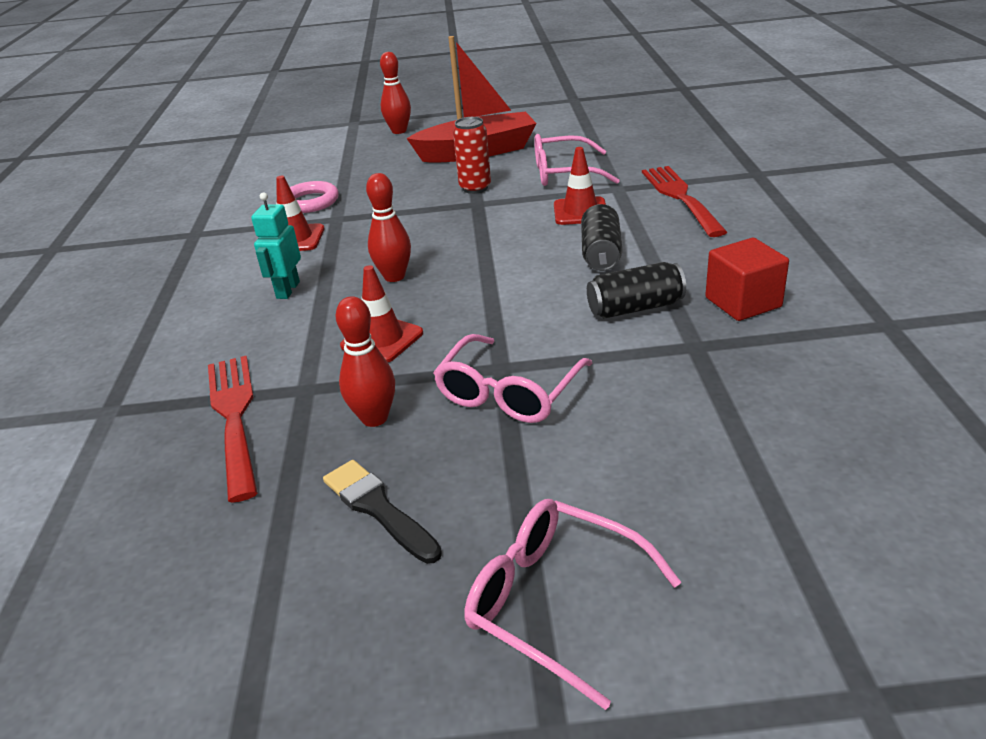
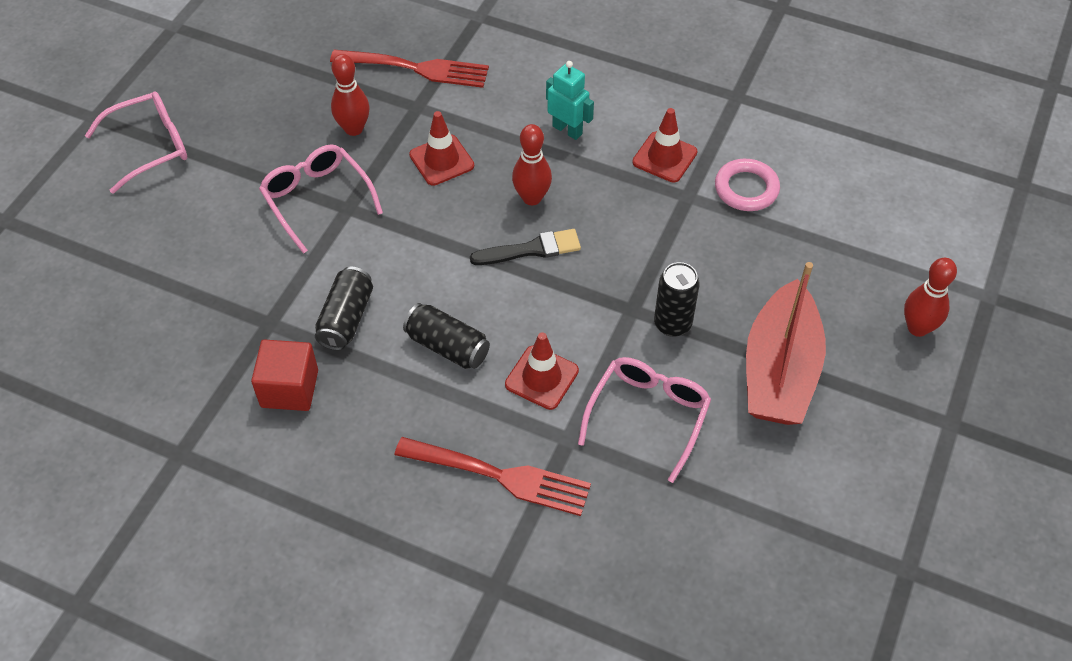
camera: 115 degrees right, 20 degrees up
(378, 508) = (274, 106): black brush -> black brush (531, 249)
(475, 188) = (672, 324): red can -> black can

